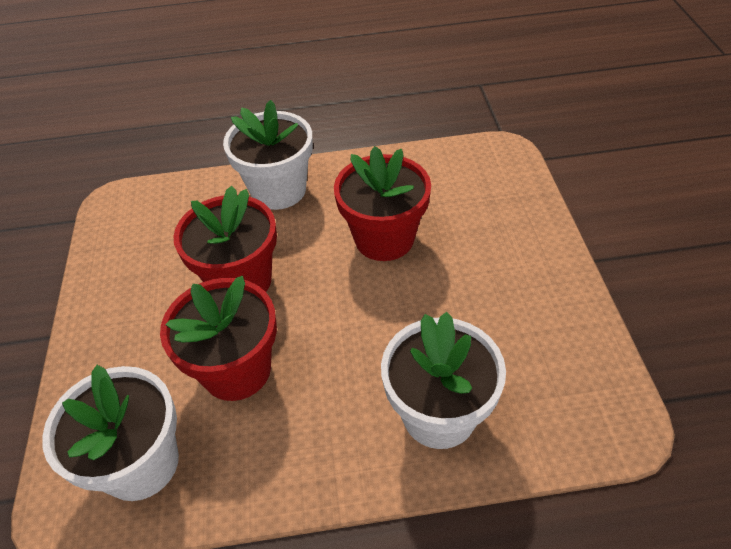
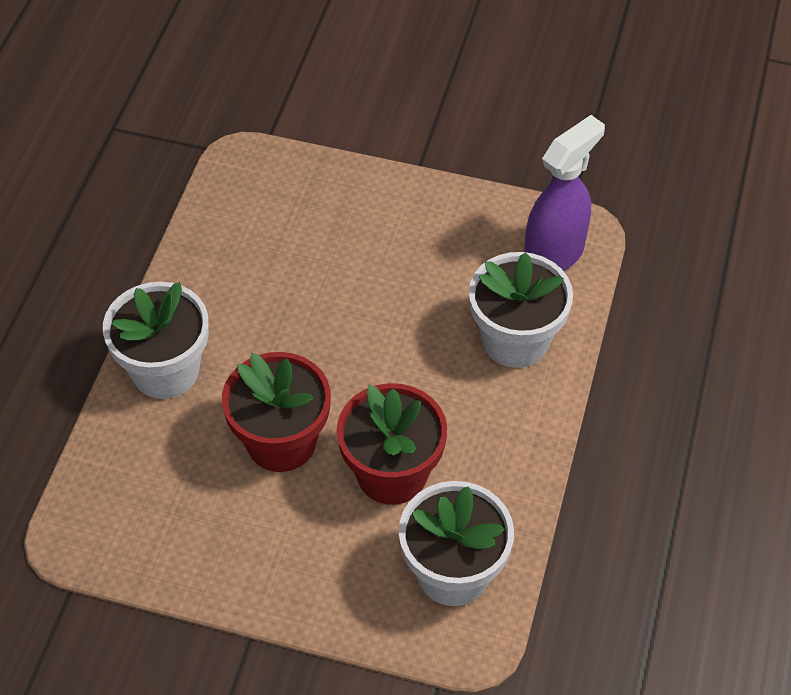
camera: 70 degrees left, 5 degrees up
(384, 238) = (299, 304): red flower pot -> none
(572, 409) = (554, 254): none -> purple spray bottle

